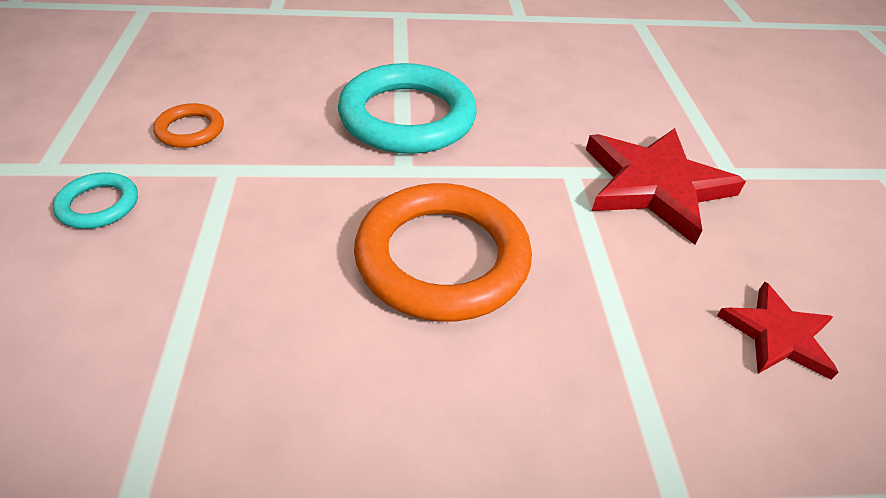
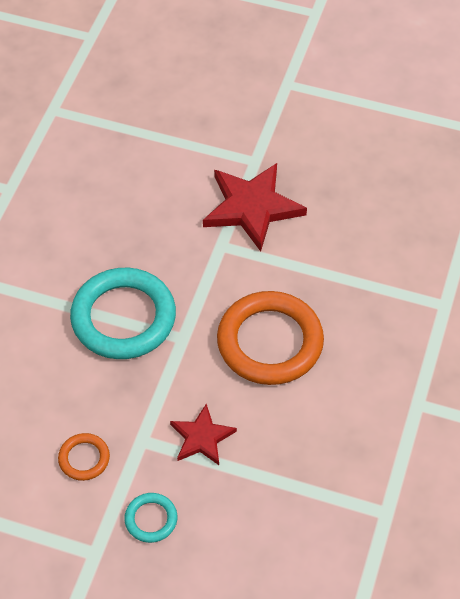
camera: 65 degrees left, 10 degrees up
(777, 335) = (376, 215): red star -> red star (202, 437)

